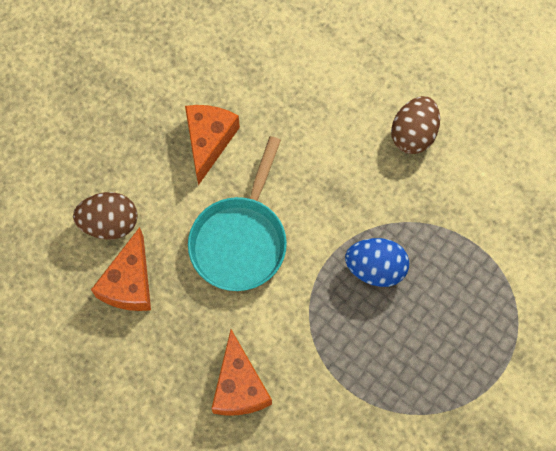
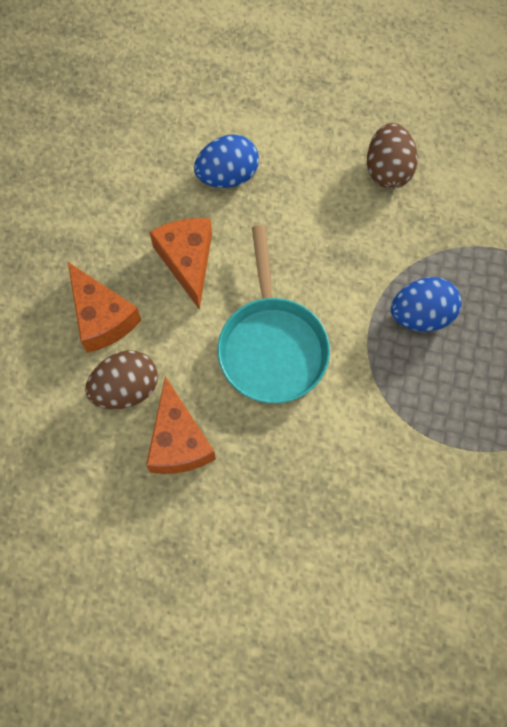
camera: 25 degrees left, 0 degrees up
(239, 386) = (348, 495): orange cheese -> orange cheese (102, 317)
(277, 84) = (227, 176): none -> blue egg

